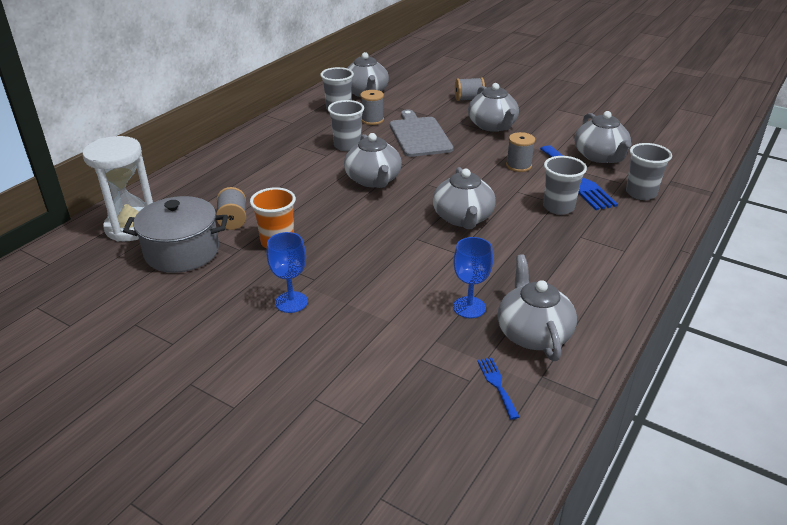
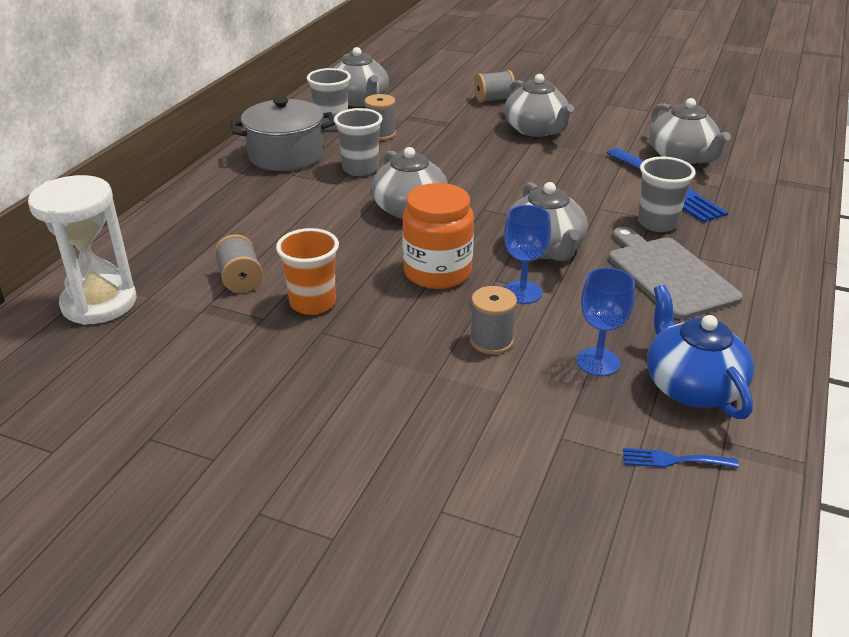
camera: 10 degrees left, 0 degrees up
(182, 252) = (183, 330): grey pot -> grey pot (286, 155)
(291, 302) = (360, 382): blue goblet -> blue goblet (522, 292)
(375, 228) = (437, 272): none -> orange jar
(419, 135) = (448, 149): grey cutting board -> grey cutting board (668, 275)
(497, 385) = (674, 460): blue fork -> blue fork turned 60 degrees counterclockwise
(518, 166) = (588, 176): grey spool -> grey spool (491, 341)
(533, 333) = (691, 386): grey teapot -> blue teapot
(641, 193) = (748, 197): grey cup -> none

